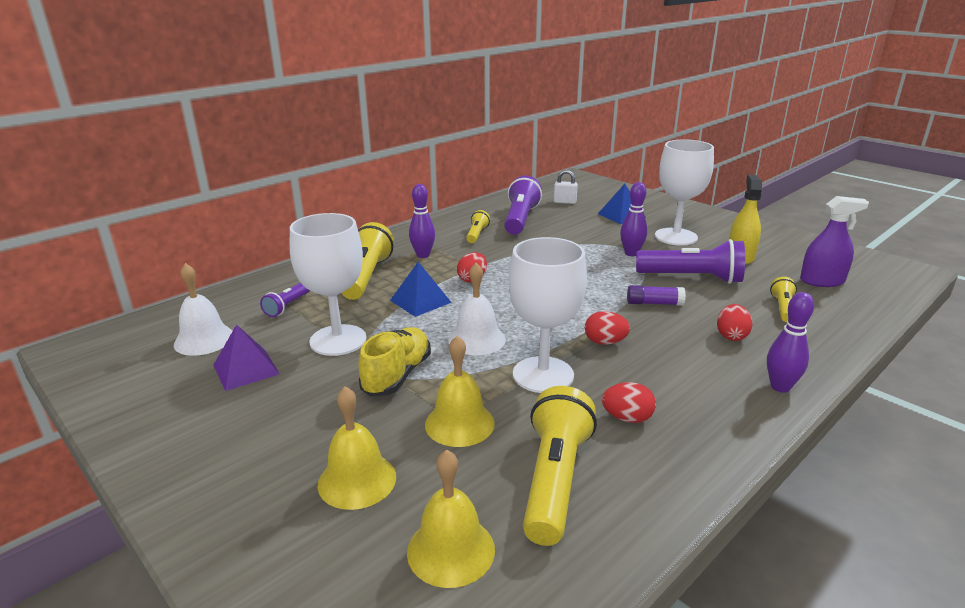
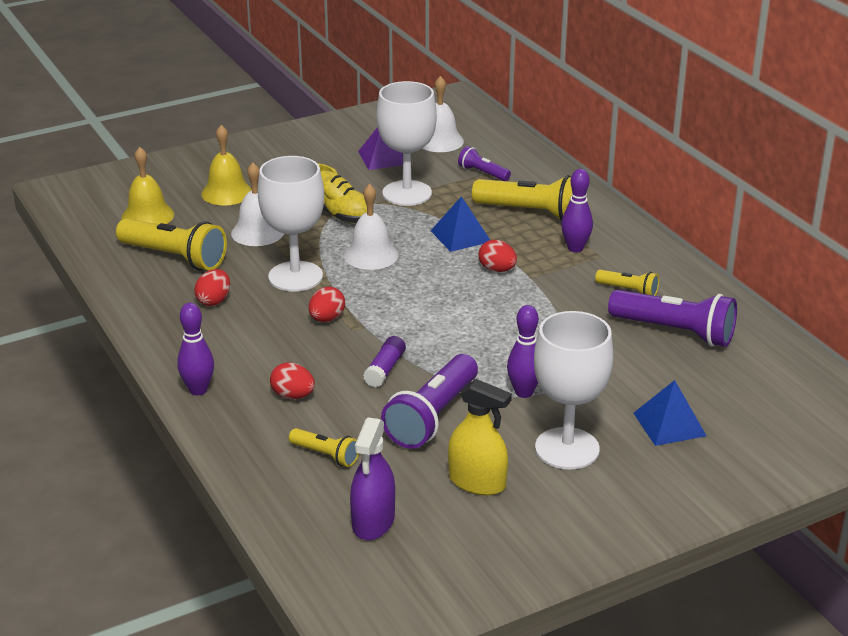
camera: 105 degrees right, 5 degrees up
(459, 423) = (257, 232): yellow bell -> white bell
(565, 202) = (743, 385): white padlock -> none

